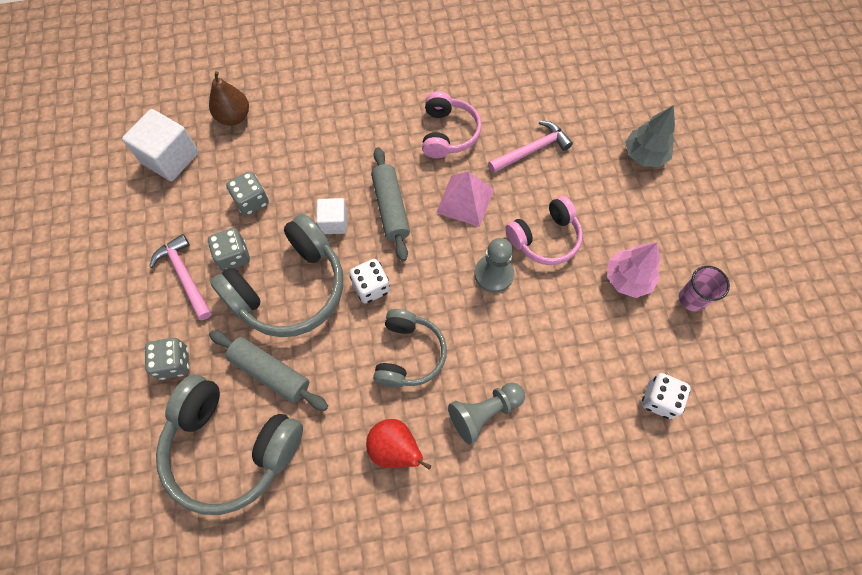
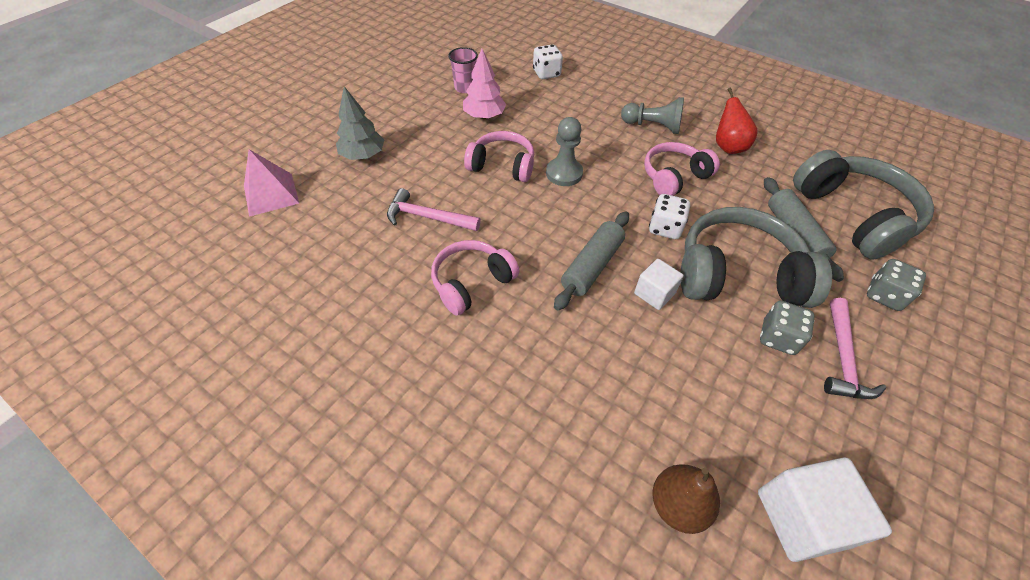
camera: 135 degrees left, 15 degrees down
(252, 201) = (724, 376): grey dice -> none
(408, 354) = (674, 177): grey headphones -> pink headphones
(465, 200) = (525, 226): pink pyramid -> pink pyramid (271, 194)

